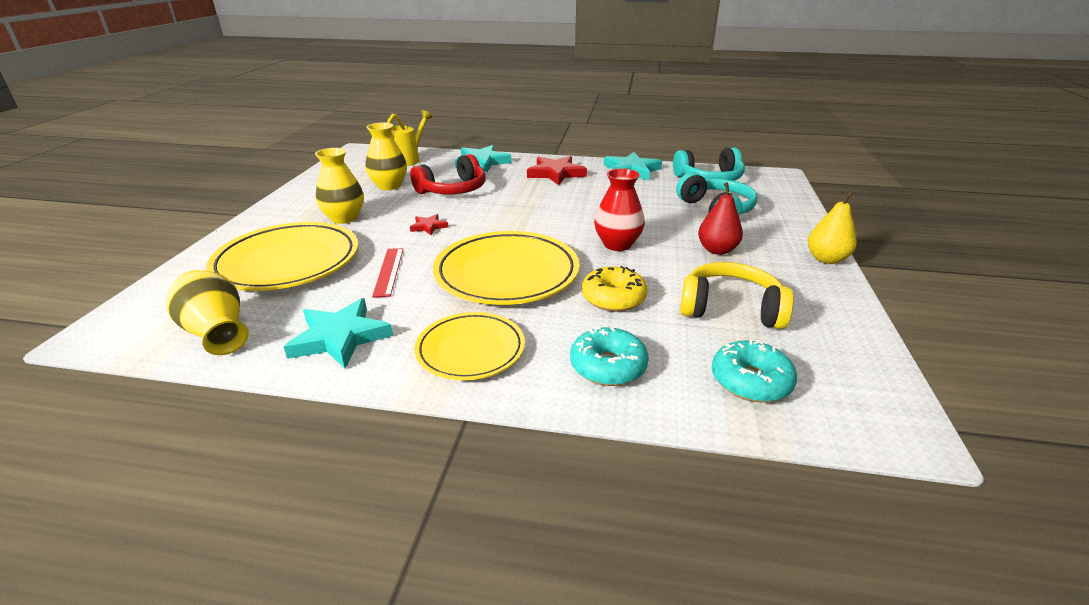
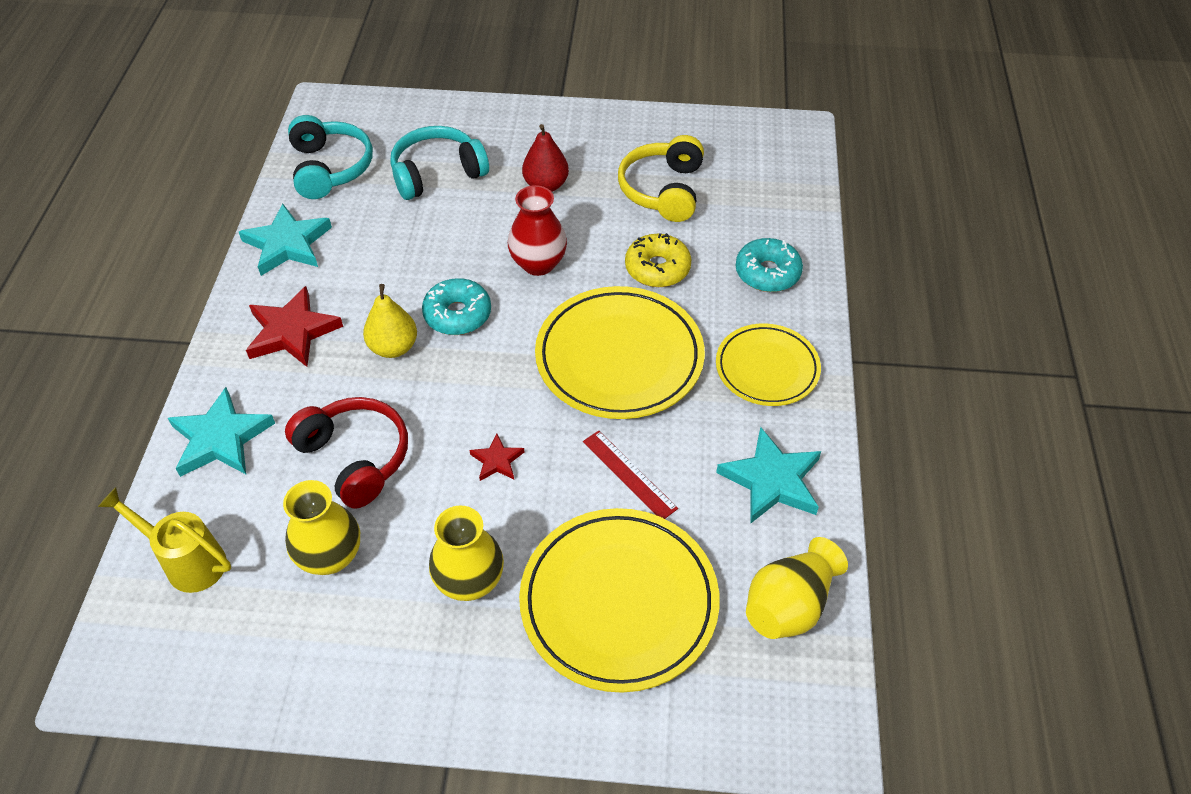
camera: 95 degrees left, 20 degrees up
(389, 271) = (629, 474): red ruler -> red ruler turned 60 degrees clockwise
(750, 381) = (765, 192): turquoise donut -> turquoise donut (457, 314)
(826, 259) = (559, 113): yellow pear -> yellow pear (393, 347)

